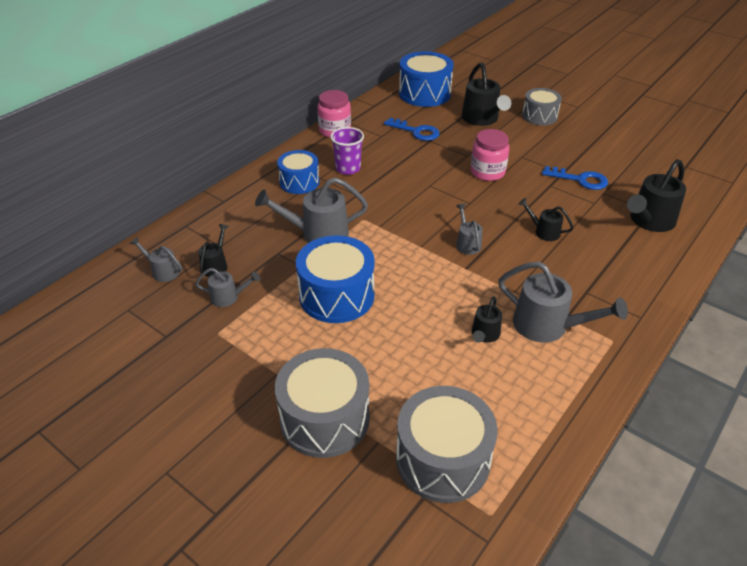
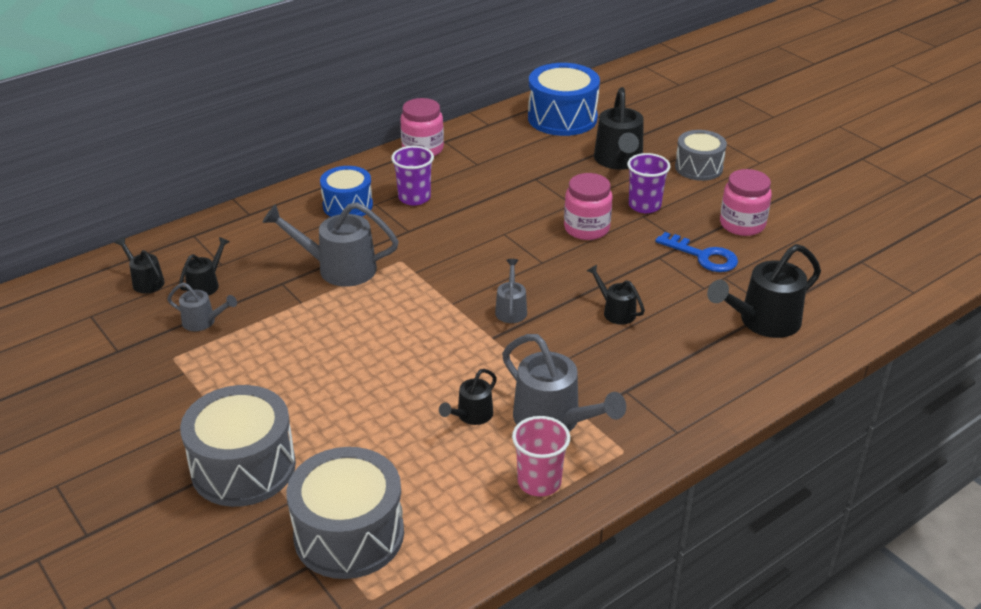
camera: 15 degrees right, 5 degrees down
(162, 271) = (145, 281): grey watering can -> black watering can
(336, 295) = (324, 341): blue drum -> none
(416, 131) = (524, 165): blue key -> none
(518, 149) = (644, 205): none -> purple cup
(565, 379) = (539, 482): none -> pink cup
(593, 152) = (742, 224): none -> pink jar

